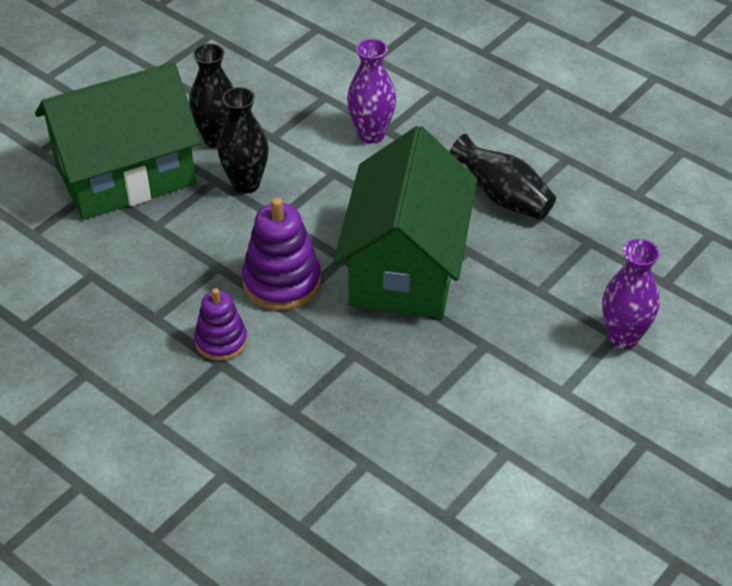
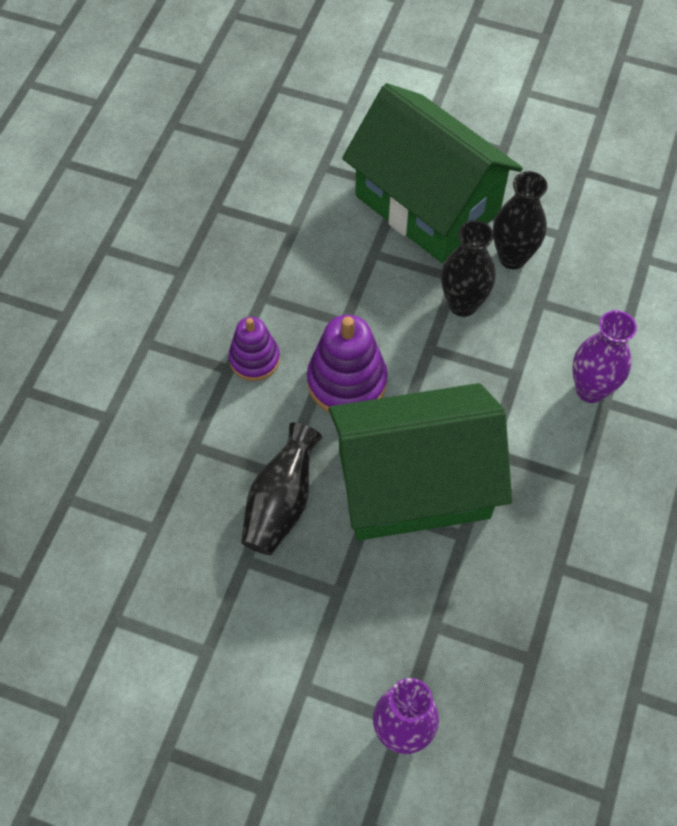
camera: 70 degrees right, 15 degrees up
(502, 197) = (559, 548): black vase -> black vase (281, 503)

